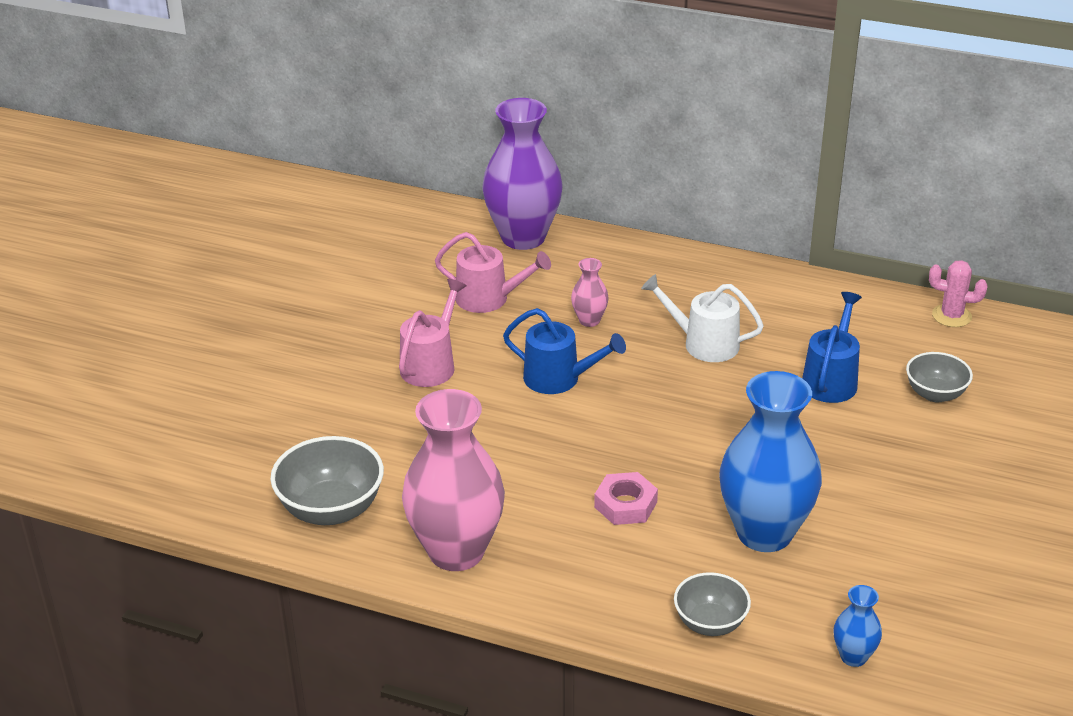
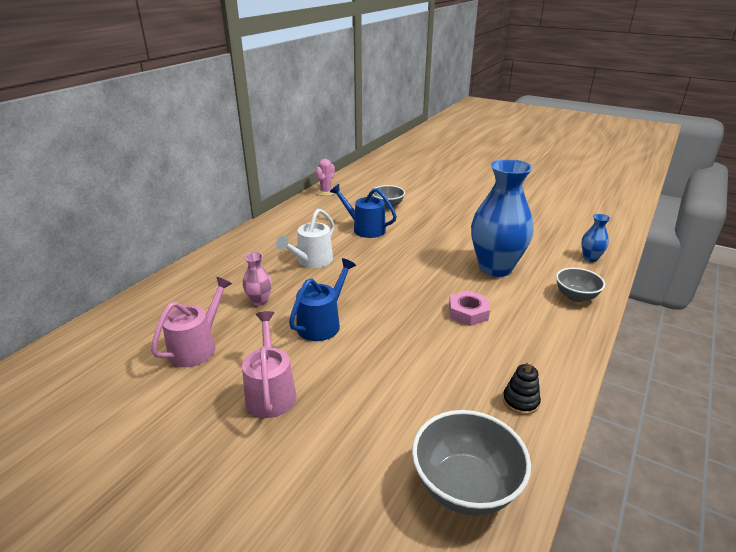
camera: 80 degrees left, 5 degrees down
(431, 365) = (270, 392): pink watering can -> pink watering can turned 45 degrees clockwise
(456, 551) = (520, 401): pink vase -> black stacking toy
(523, 237) = (125, 319): purple vase -> none

